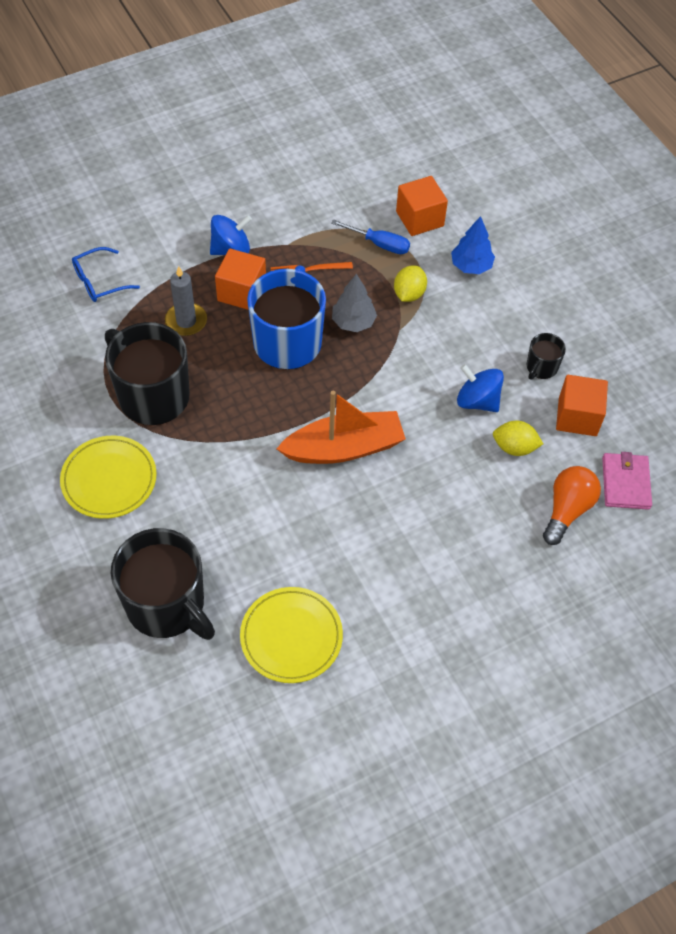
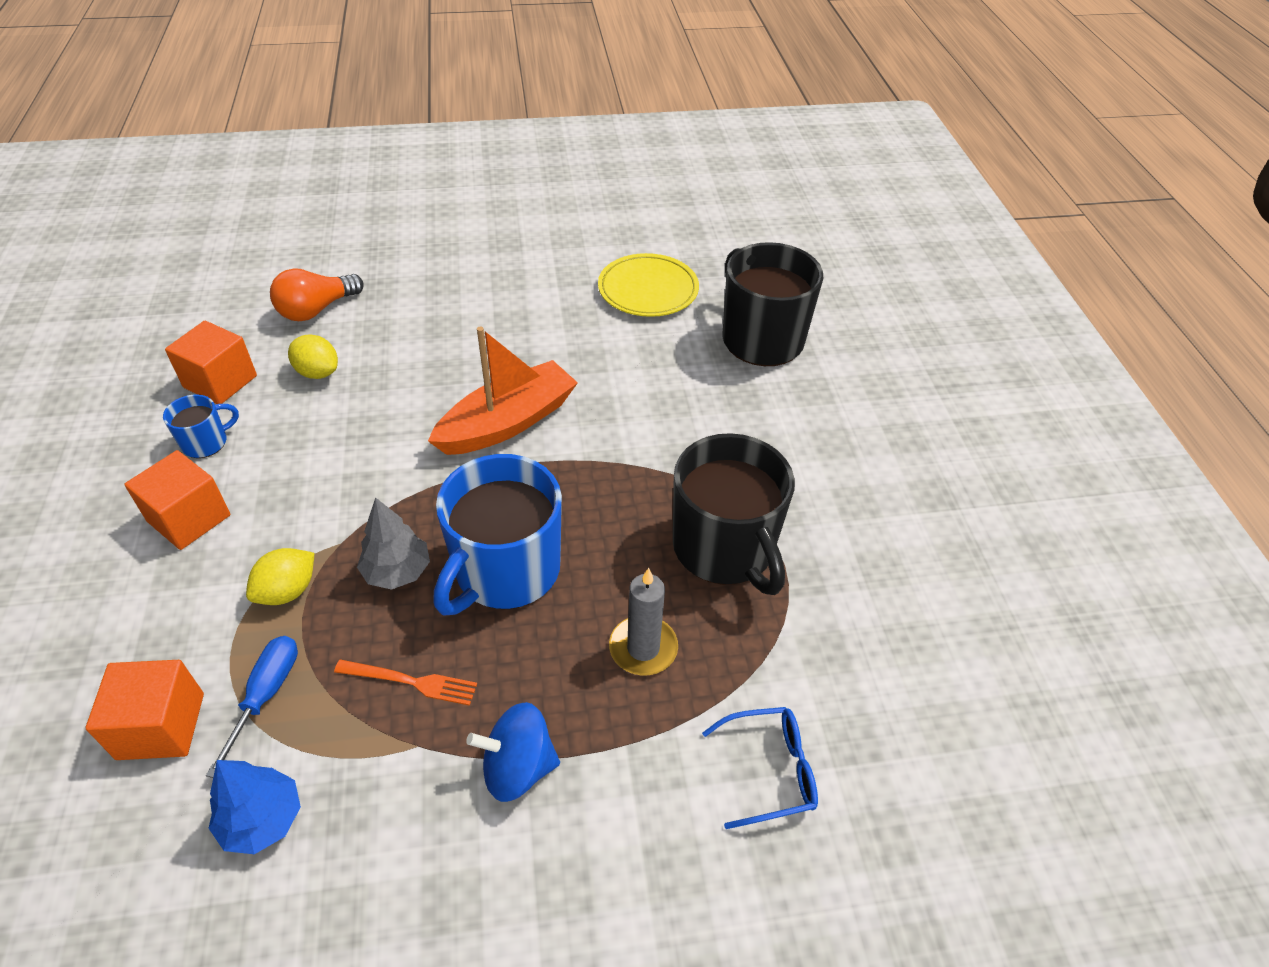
camera: 160 degrees left, 10 degrees down
(109, 479) = (802, 463): yellow plate -> none
(242, 292) = (536, 673): orange cube -> orange cube (189, 518)
(344, 448) = (507, 422): orange boat -> orange boat turned 135 degrees clockwise
(379, 244) = (265, 695): blue screwdriver -> blue screwdriver turned 60 degrees clockwise
(471, 266) = (160, 608): blue tree -> blue tree (262, 819)
(477, 401) = (316, 428): blue spinning top -> none
(541, 367) = (206, 442): black mug -> blue mug
(625, 483) = (236, 314): pink wallet -> none

